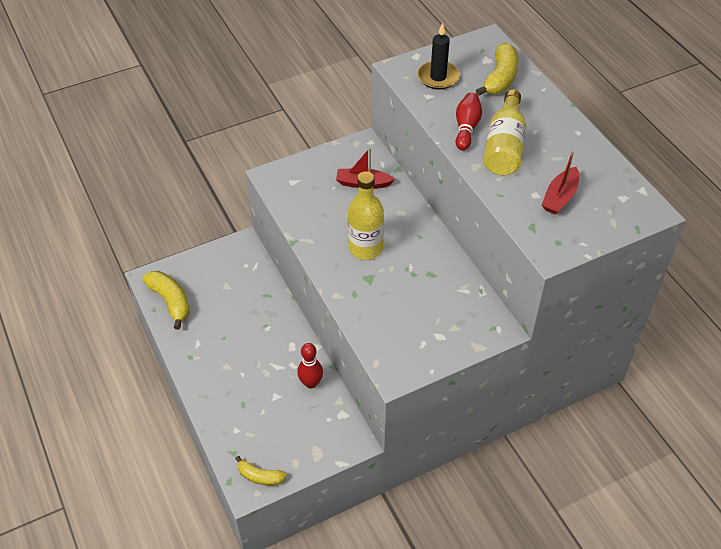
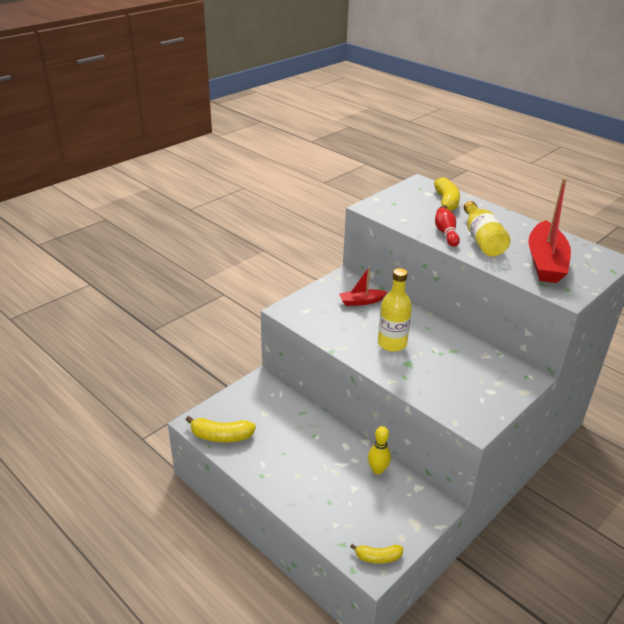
camera: 20 degrees left, 15 degrees down
(170, 301) = (221, 436): yellow banana -> yellow banana turned 150 degrees clockwise
(311, 383) = (377, 470): red bowling pin -> yellow bowling pin
(438, 77) = (401, 208): black candle -> none
(560, 197) = (545, 262): red boat -> red boat, size x1.91

